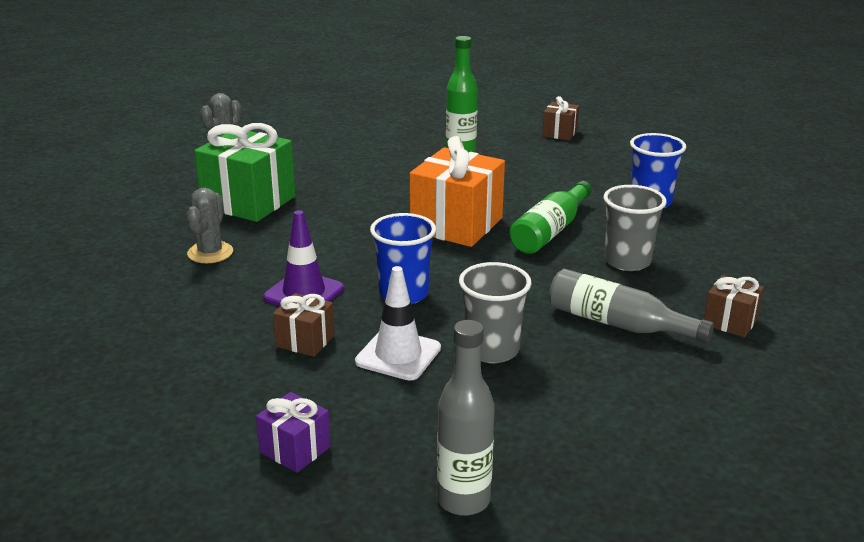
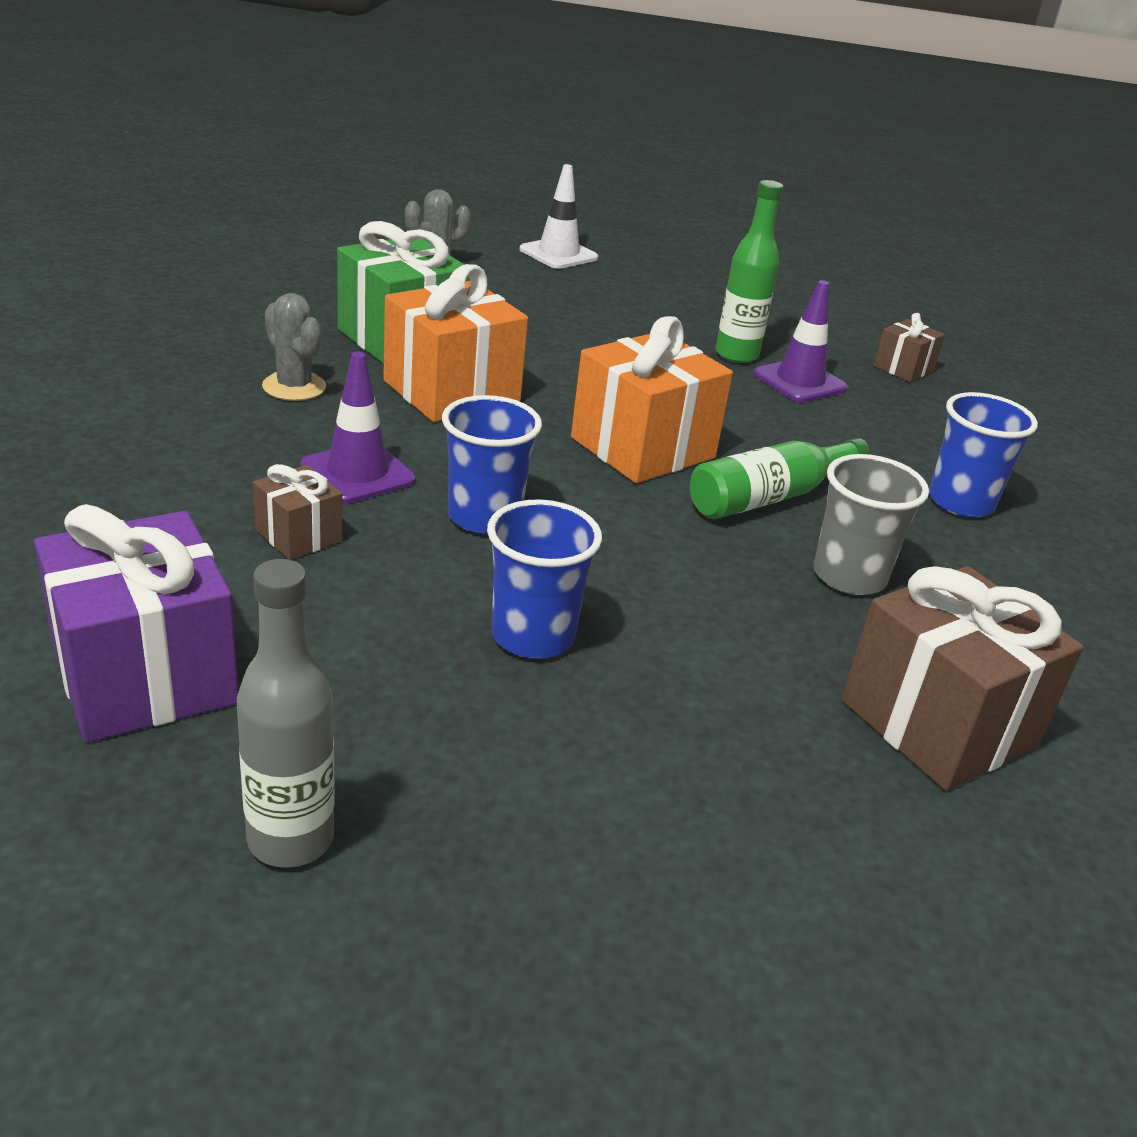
camera: 20 degrees right, 5 degrees up
(210, 253) = (294, 387): grey cactus -> grey cactus turned 75 degrees counterclockwise
(295, 449) = (145, 676): purple gift -> purple gift, size x1.98
(312, 225) = (451, 391): none -> orange gift
(398, 355) = (399, 597): white traffic cone -> white traffic cone (558, 254)
(492, 350) = (533, 636): grey cup -> blue cup
(509, 158) = (799, 381): none -> purple traffic cone
(618, 324) = (754, 663): grey bottle -> none
(730, 322) = (938, 723): brown gift -> brown gift, size x1.98

